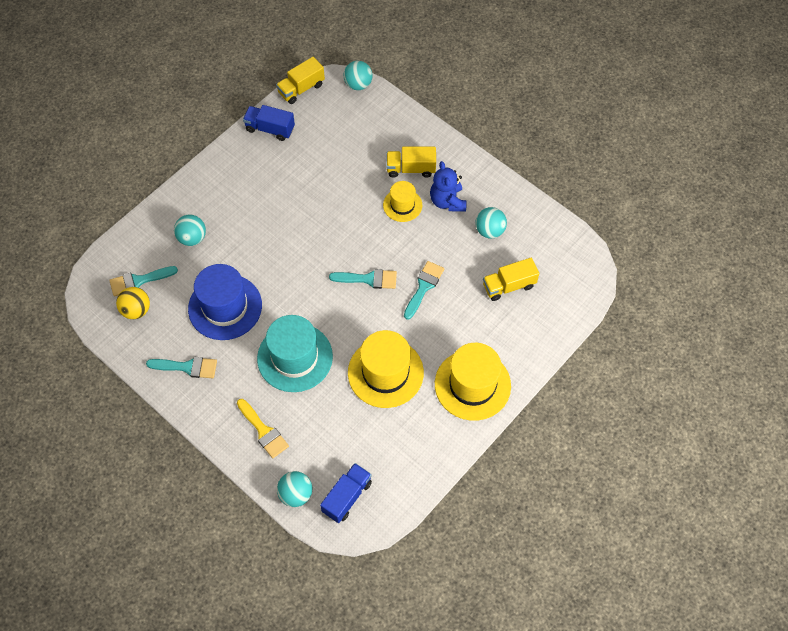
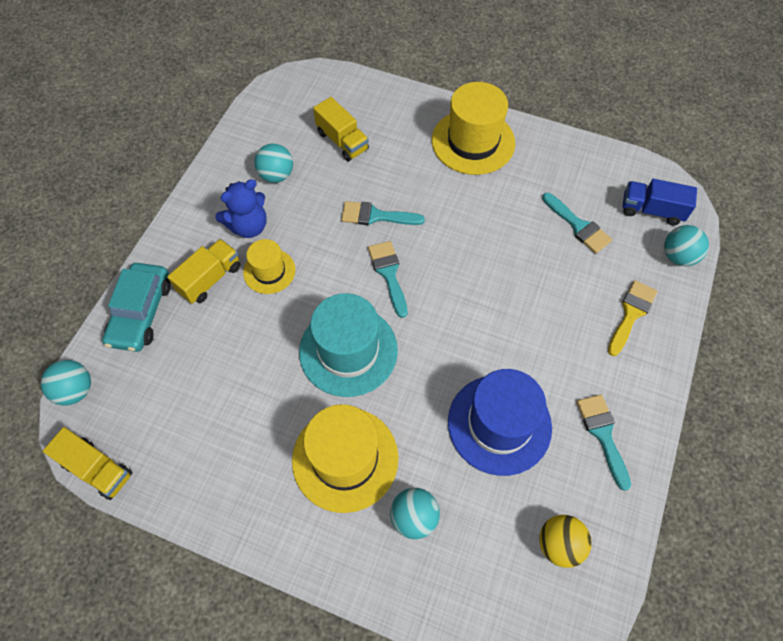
camera: 110 degrees left, 0 degrees up
(138, 281) = (514, 564): turquoise brush -> turquoise brush (578, 226)
(270, 129) = (186, 485): blue truck -> none
(295, 357) = (526, 315): turquoise hat -> turquoise hat (348, 350)
(385, 372) = (498, 220): yellow hat -> yellow hat (345, 458)
(400, 125) = (141, 312): none -> turquoise car
(411, 169) = (210, 279): yellow truck -> yellow truck turned 120 degrees counterclockwise

